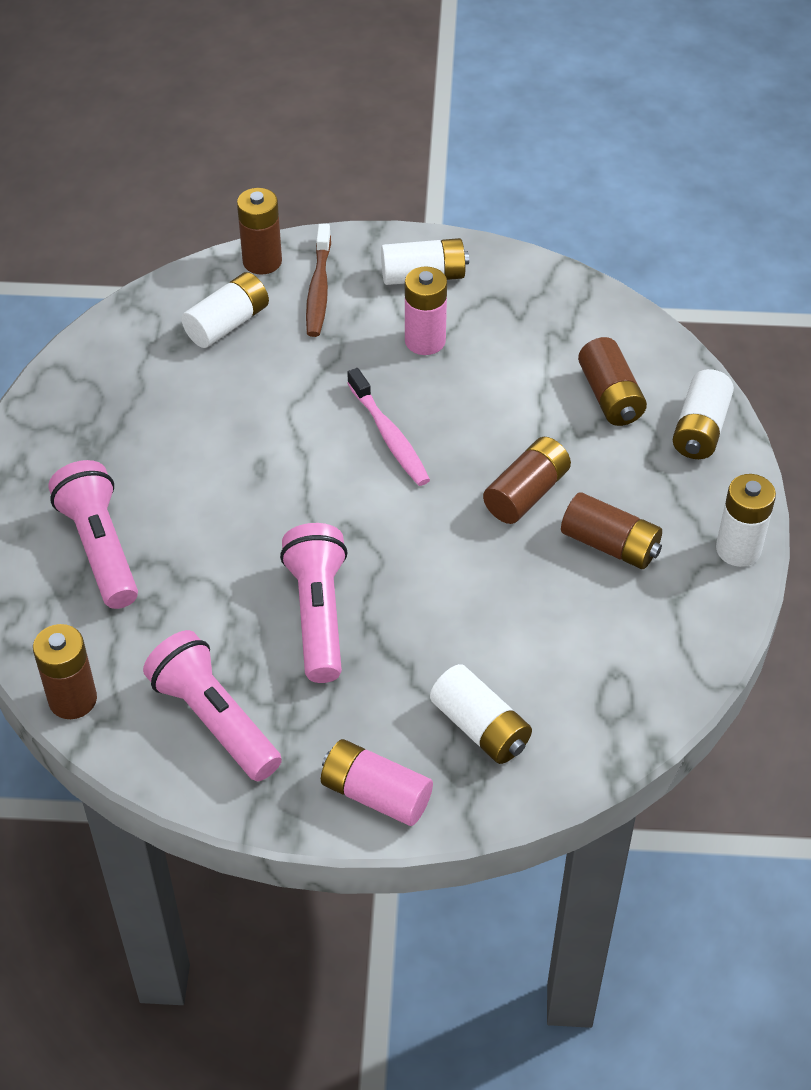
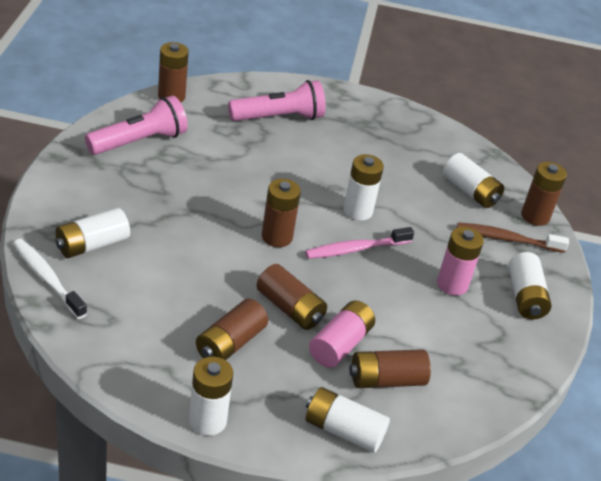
camera: 90 degrees right, 10 degrees down
(307, 438) = (358, 211): none -> white battery
(317, 614) = (205, 192): pink flashlight -> none
(375, 794) = (61, 192): pink battery -> pink battery (340, 344)
(392, 520) = (277, 237): none -> brown battery
(567, 764) = (47, 278): none -> white toothbrush

